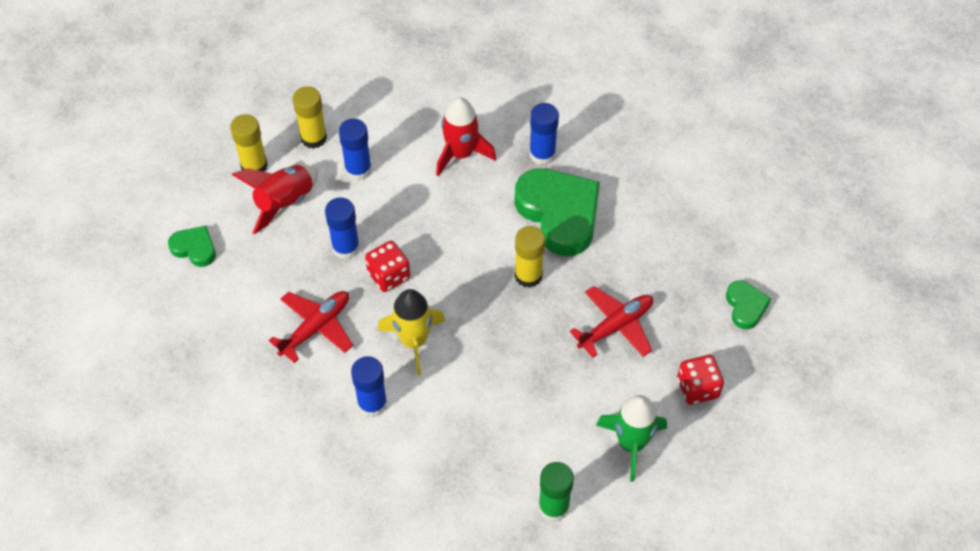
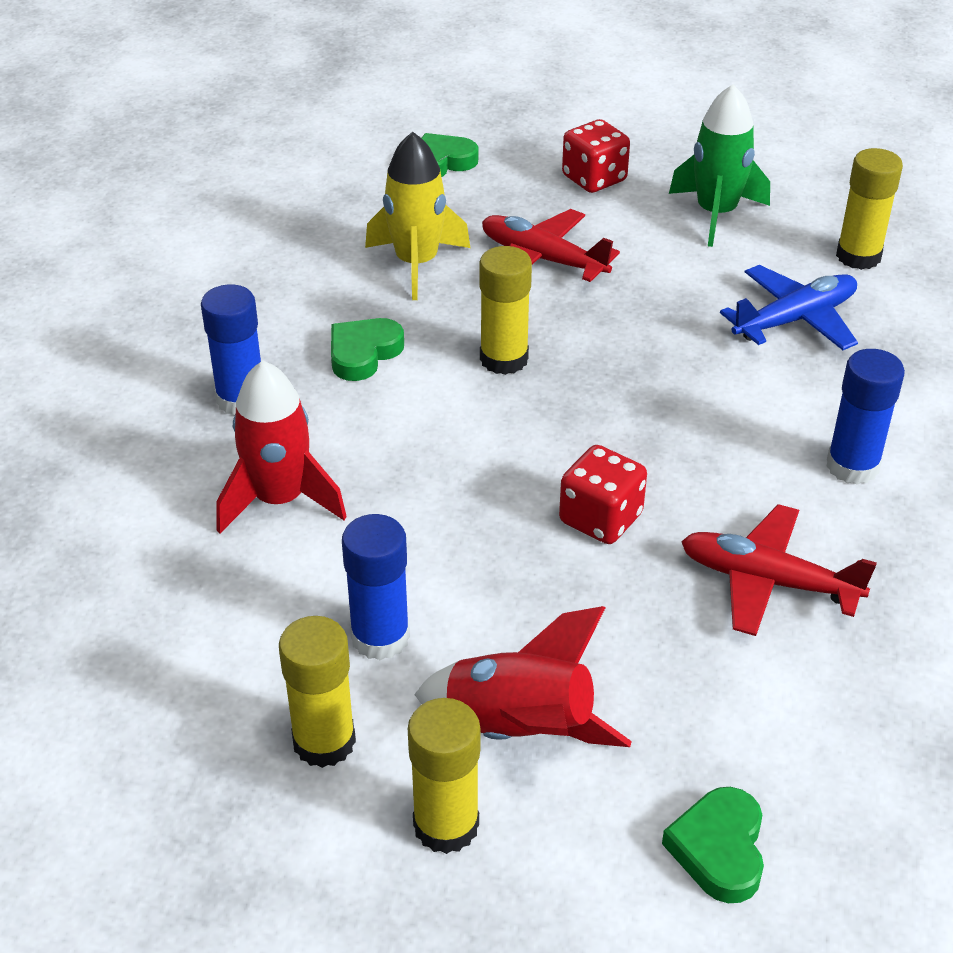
camera: 110 degrees left, 15 degrees down
(346, 247) = (575, 596): blue glue stick -> none
(414, 341) = (707, 452): yellow rocket -> yellow rocket (416, 264)
(504, 436) = (795, 320): none -> blue plane
(553, 507) = (858, 256): green glue stick -> yellow glue stick
(559, 214) = (363, 353): green heart -> green heart, size x0.49

